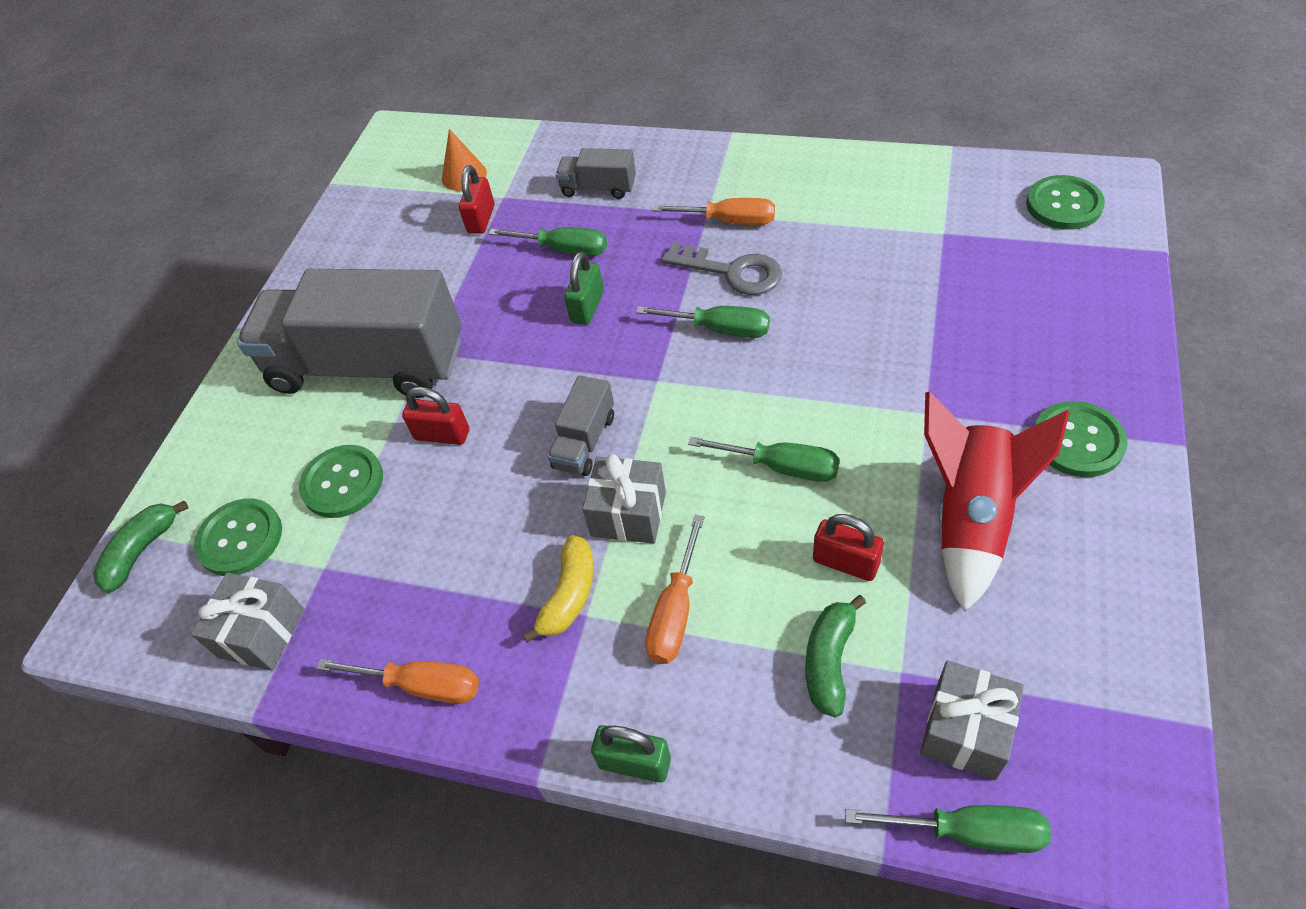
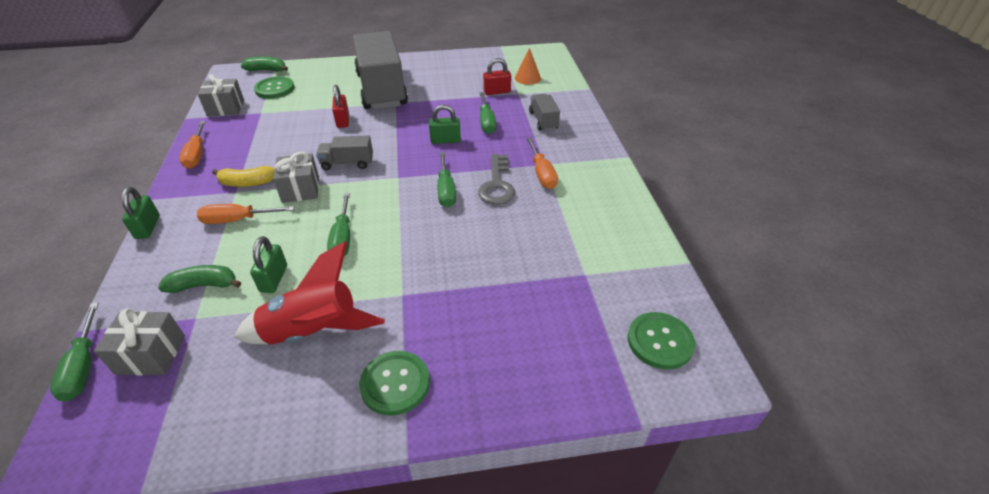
camera: 60 degrees right, 10 degrees down
(343, 483) = (309, 103): green button -> none
(845, 562) = (274, 279): red padlock -> green padlock

